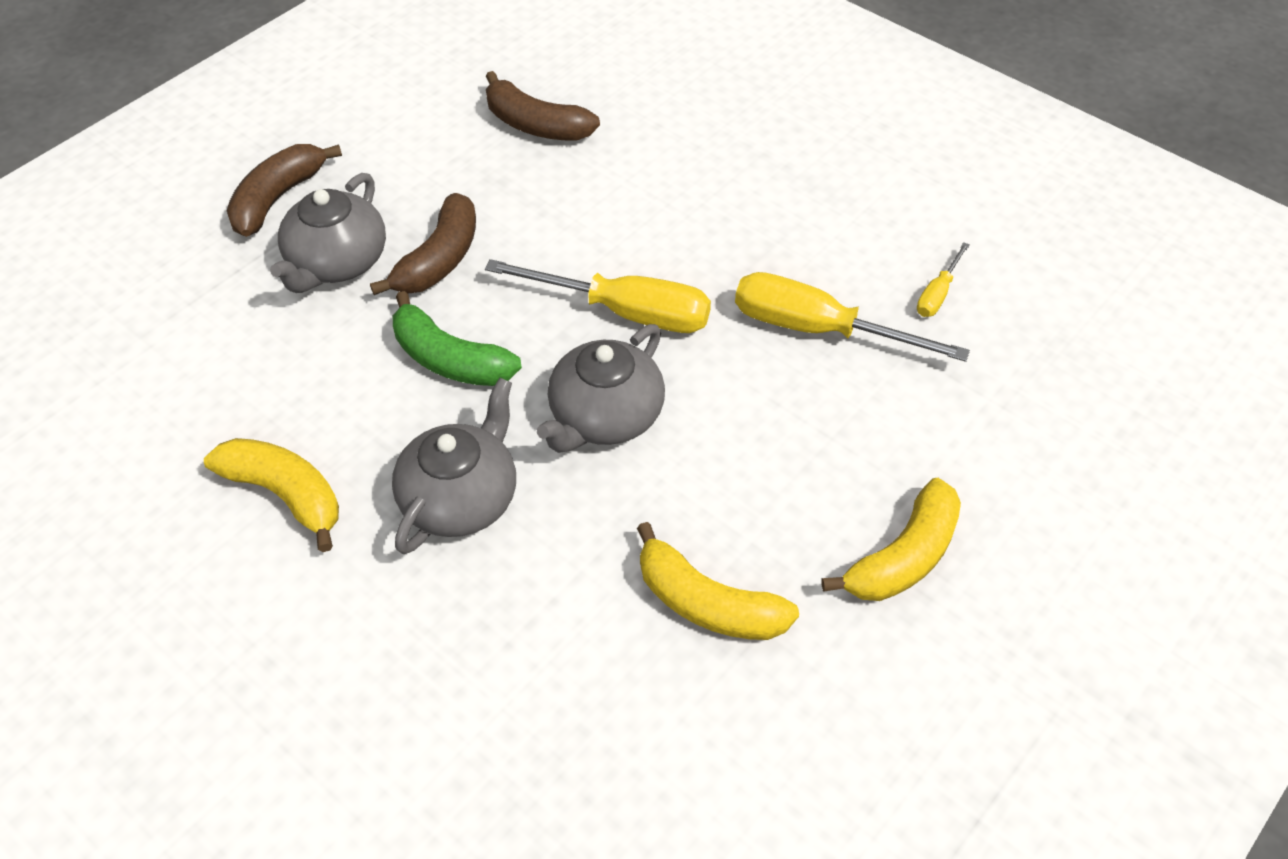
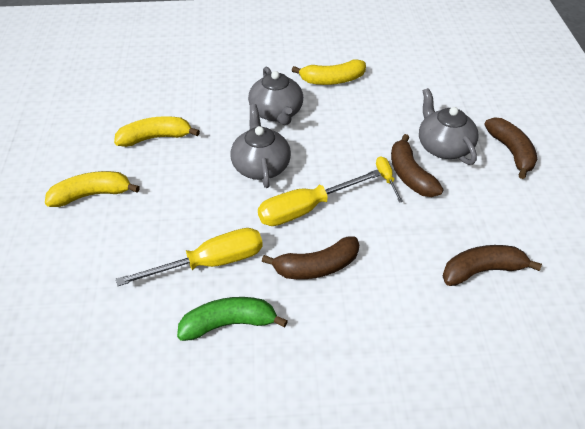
camera: 135 degrees right, 5 degrees down
(450, 359) = (345, 146): green banana -> green banana (229, 324)
(698, 241) = (316, 267): none -> brown banana
(903, 557) = (91, 195): yellow banana -> yellow banana turned 75 degrees clockwise
(937, 294) = (165, 329): yellow screwdriver -> yellow screwdriver (386, 178)

